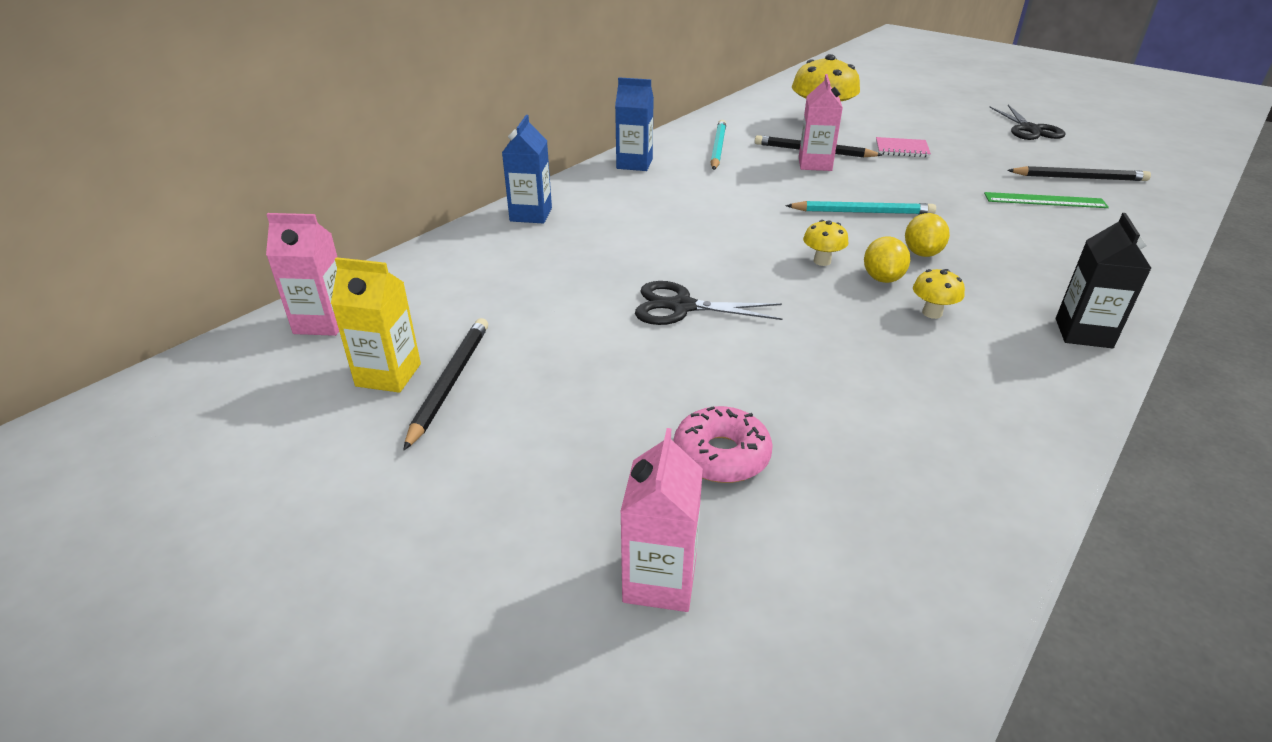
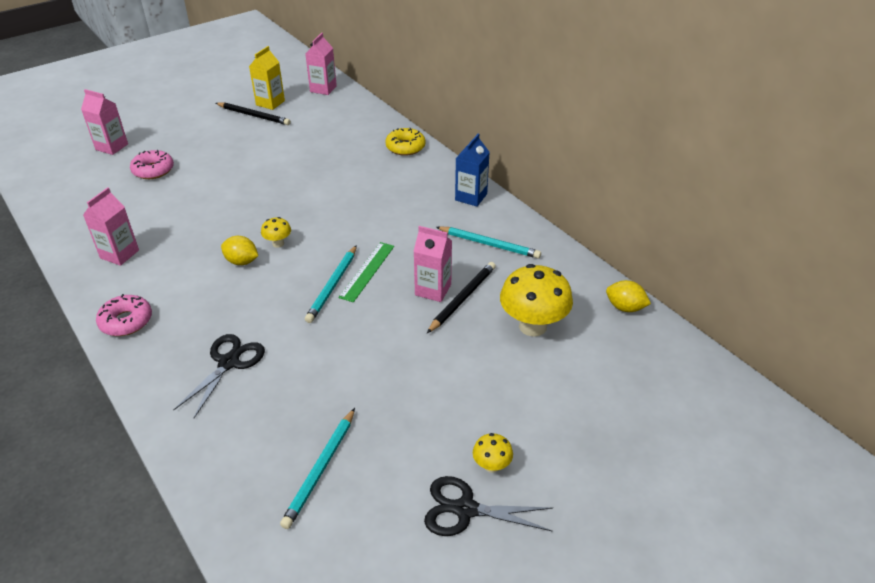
camera: 105 degrees right, 5 degrees up
(531, 214) = (405, 147): blue carton -> yellow donut
(681, 307) = (266, 181): black scissors -> black scissors (229, 362)
(901, 149) = (445, 361): pink notebook -> none
(922, 253) = (258, 292): yellow lemon -> yellow lemon (625, 307)
(932, 313) = (193, 267): yellow mushroom -> yellow mushroom (491, 465)
(980, 395) = (119, 254): none -> pink carton
(1045, 200) = (291, 409): green ruler -> green ruler (367, 271)
(1079, 178) = (320, 469): black pencil -> turquoise pencil
(1083, 333) = (126, 321): black carton -> pink donut

